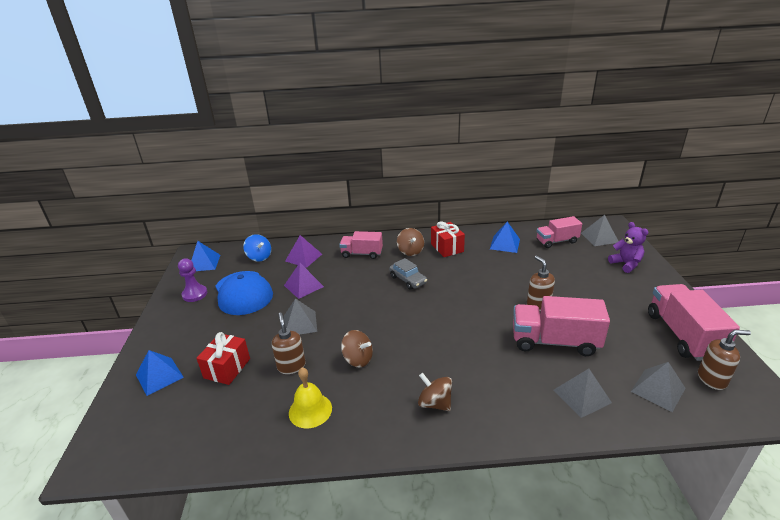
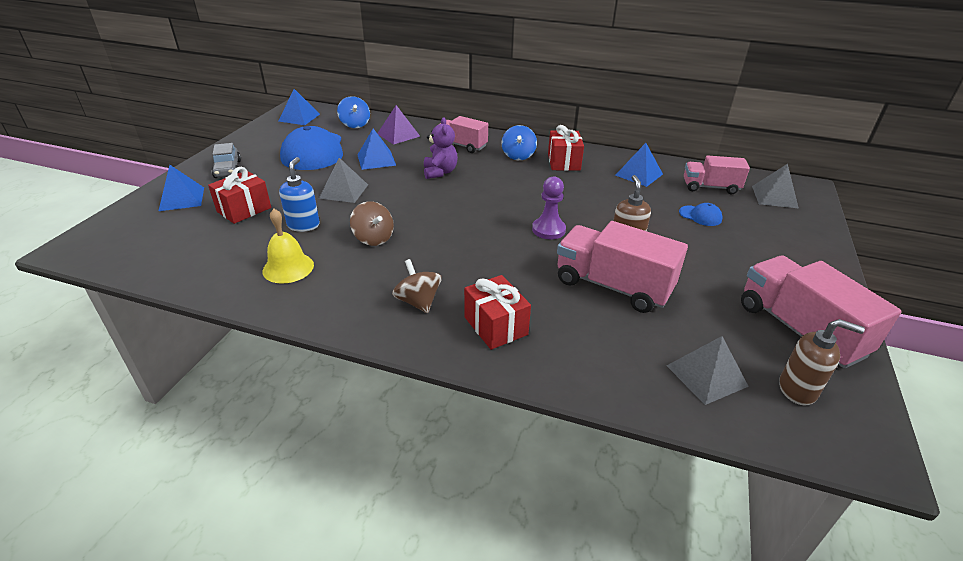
camera: 20 degrees right, 5 degrees up
(195, 294) = (268, 141): purple pawn -> purple pawn (548, 230)
(291, 366) = (303, 225): brown soap dispenser -> blue soap dispenser
(303, 286) = (376, 160): purple pyramid -> blue pyramid
(408, 280) = (491, 181): grey car -> grey car (228, 169)
(410, 251) = (518, 155): brown spinning top -> blue spinning top
(504, 403) = (495, 326): none -> red gift
(567, 266) = (700, 216): none -> blue cap
(582, 396) = (597, 350): grey pyramid -> none
(626, 264) = (786, 233): purple teddy bear -> purple teddy bear (440, 172)
(682, 335) = (799, 330): pink truck -> pink truck turned 45 degrees counterclockwise

